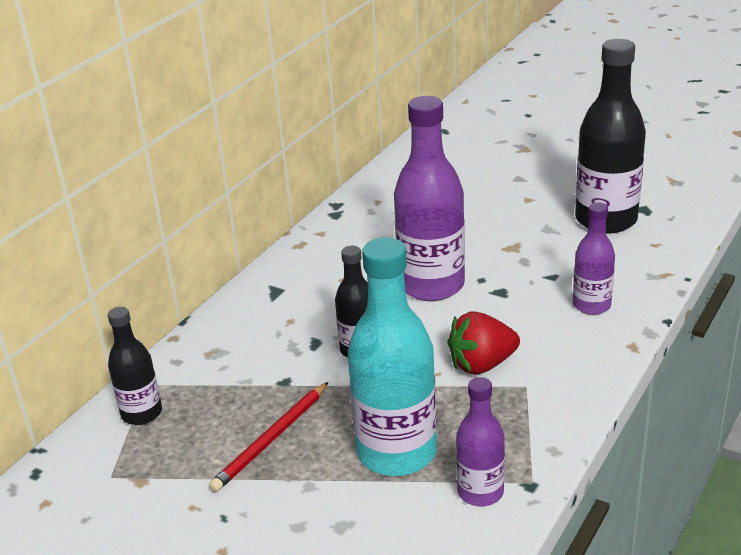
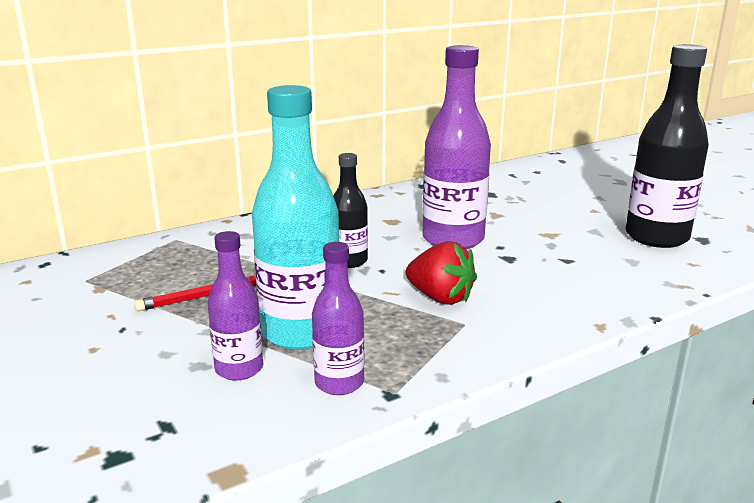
camera: 25 degrees right, 10 degrees down
(141, 413) = (151, 253): black bottle -> none
(482, 364) = (440, 298): red strawberry -> red strawberry turned 150 degrees counterclockwise
(591, 305) = (586, 287): purple bottle -> purple bottle (239, 369)

